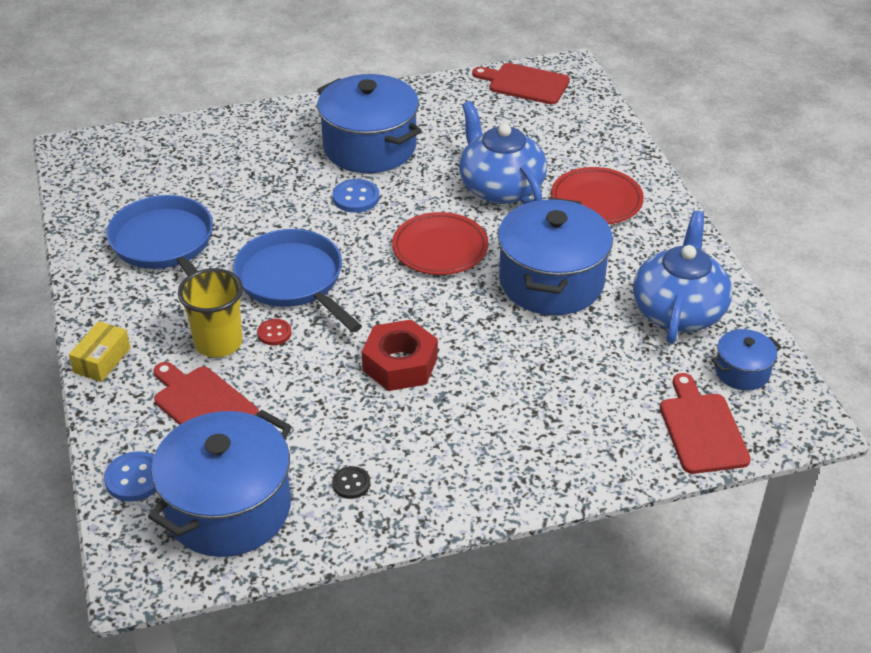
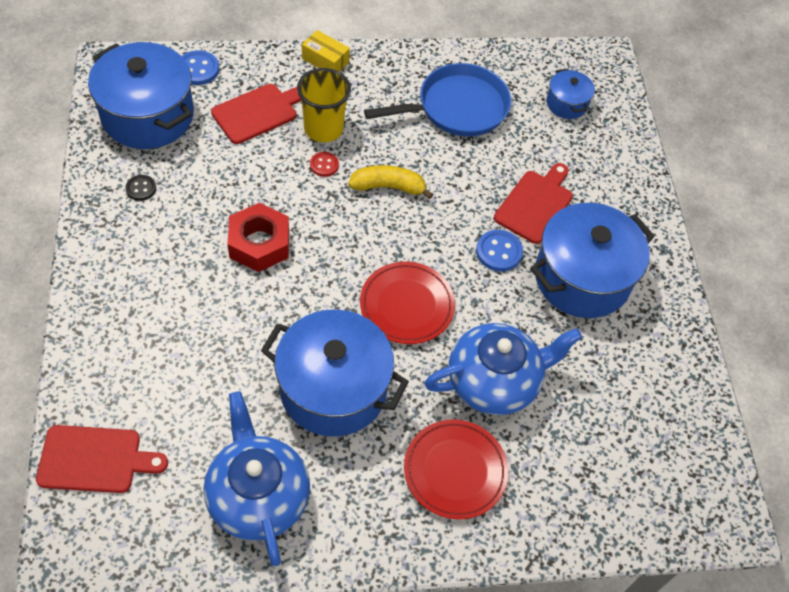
camera: 95 degrees right, 15 degrees up
(293, 280) = (388, 187): blue pan -> yellow banana
(525, 84) = (695, 458): red cutting board -> red cutting board (535, 204)
(678, 311) = (258, 495): blue teapot -> blue teapot turned 135 degrees counterclockwise
(742, 372) = (153, 525): blue pot -> blue pot (566, 104)

